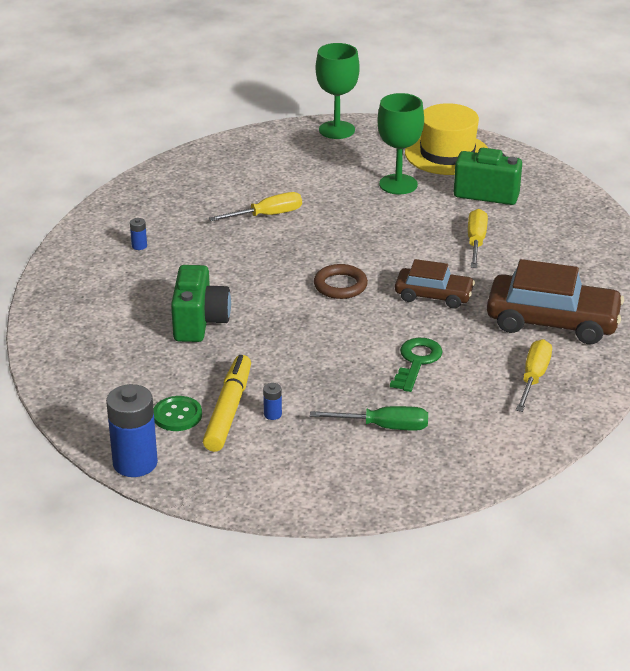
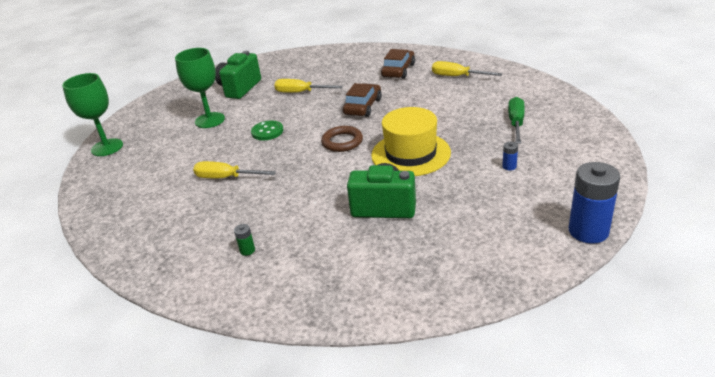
camera: 80 degrees left, 0 degrees up
(139, 246) = (247, 250): blue battery -> green battery
(177, 415) = (518, 212): green button -> green button (267, 131)
(228, 411) = (508, 187): yellow marker -> none
(267, 215) = (226, 178): yellow screwdriver -> yellow screwdriver turned 60 degrees counterclockwise
(416, 362) = (441, 112): green key -> none
(447, 154) = (178, 102): yellow hat -> yellow hat (410, 154)
(552, 321) = (398, 70): brown car -> brown car, size x0.60

